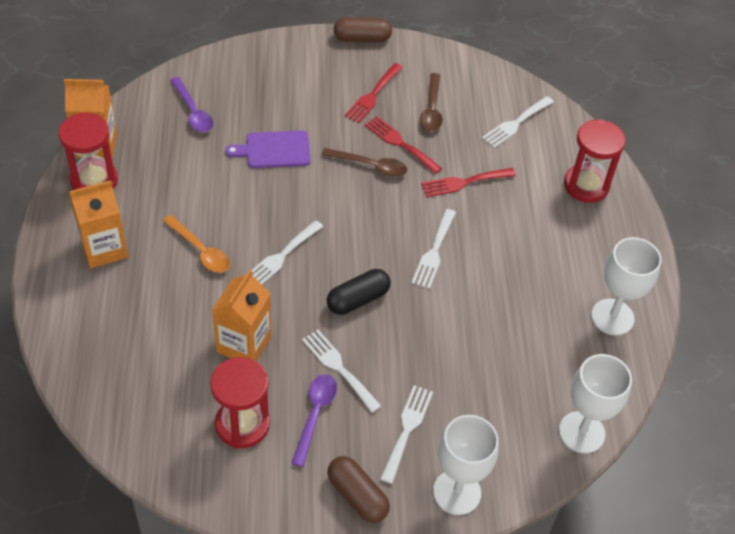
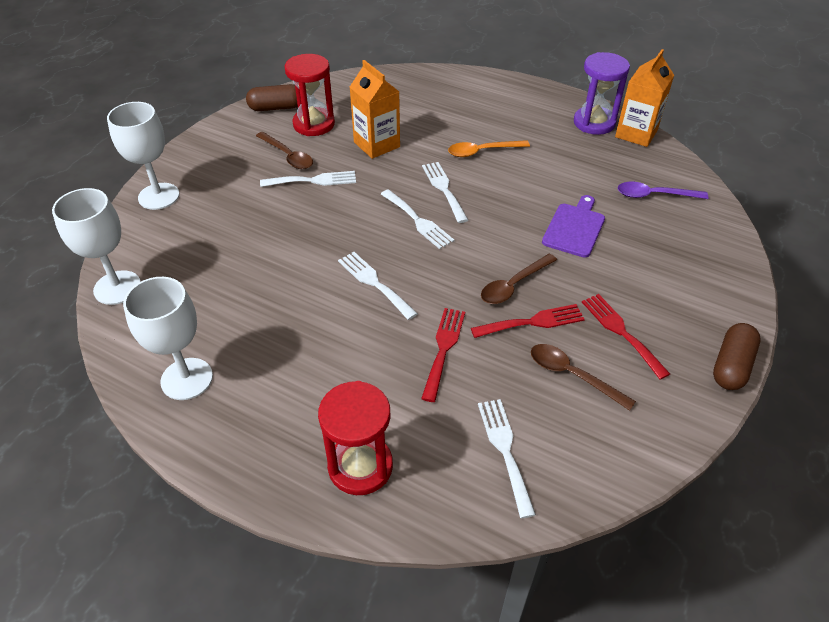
camera: 125 degrees right, 5 degrees down
(94, 180) = (594, 123): red hourglass -> purple hourglass
(104, 249) = (517, 110): orange carton -> none
(315, 414) = (288, 156): purple spoon -> brown spoon
(357, 496) = (211, 152): brown capsule -> brown capsule (276, 107)
(358, 299) = (365, 214): black capsule -> none
(407, 429) = (230, 193): white fork -> white fork (418, 221)

